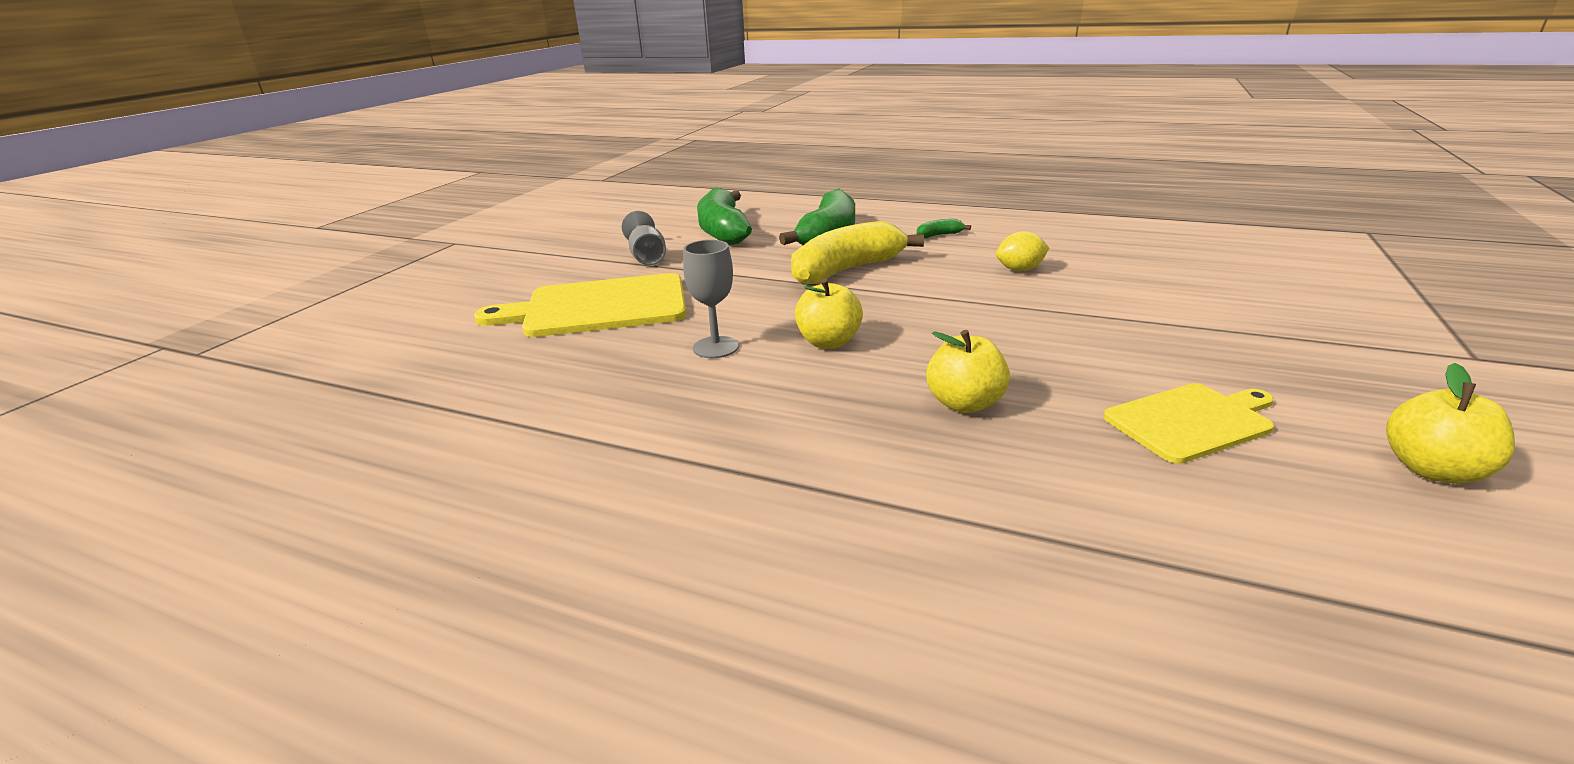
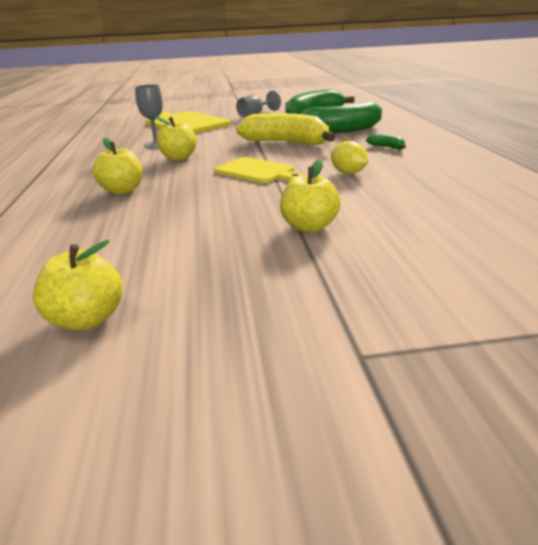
camera: 60 degrees right, 0 degrees up
(1189, 320) = (309, 227): none -> yellow apple
(1191, 421) = (128, 240): yellow cutting board -> yellow cutting board (257, 171)

